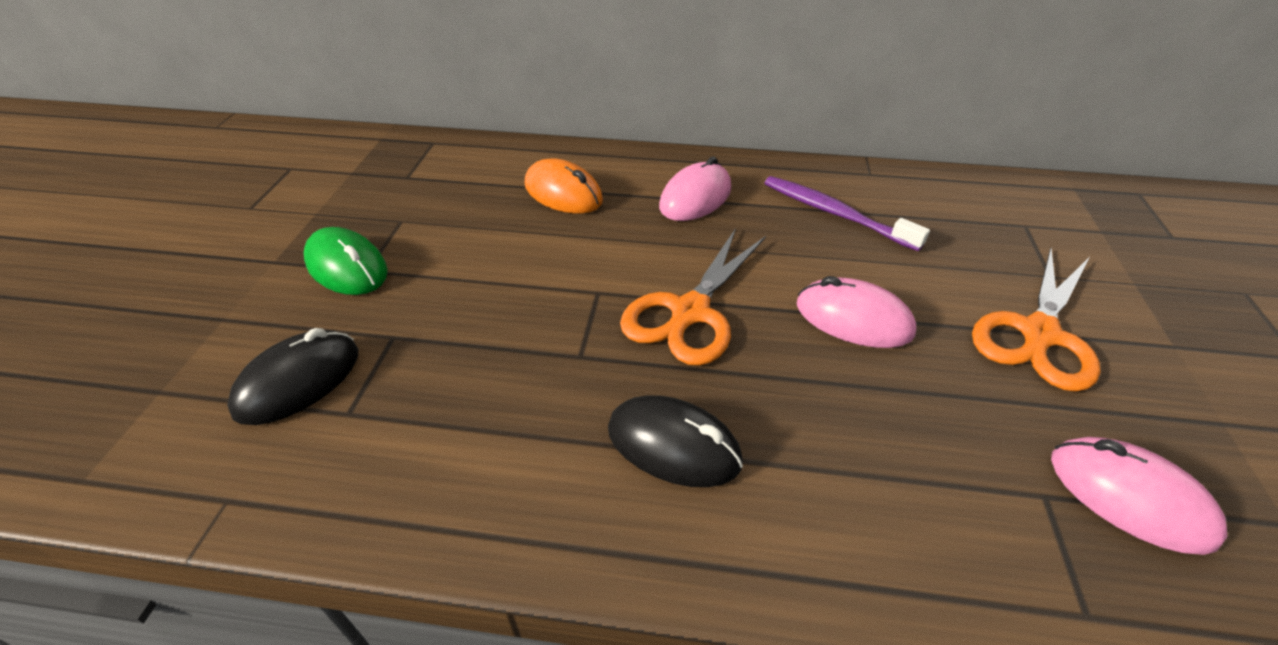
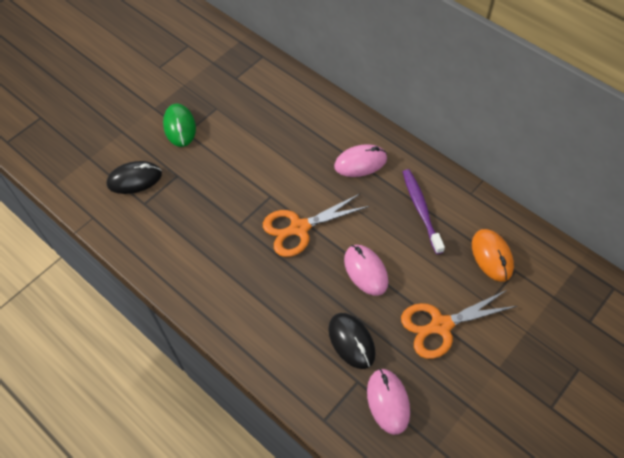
camera: 35 degrees right, 15 degrees up
(563, 193) = (299, 127): orange mouse -> orange mouse (492, 256)
(673, 445) = (243, 282): black mouse -> black mouse (351, 341)

